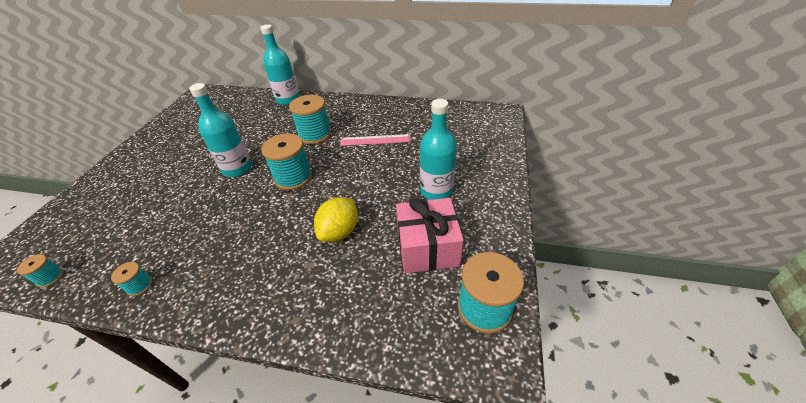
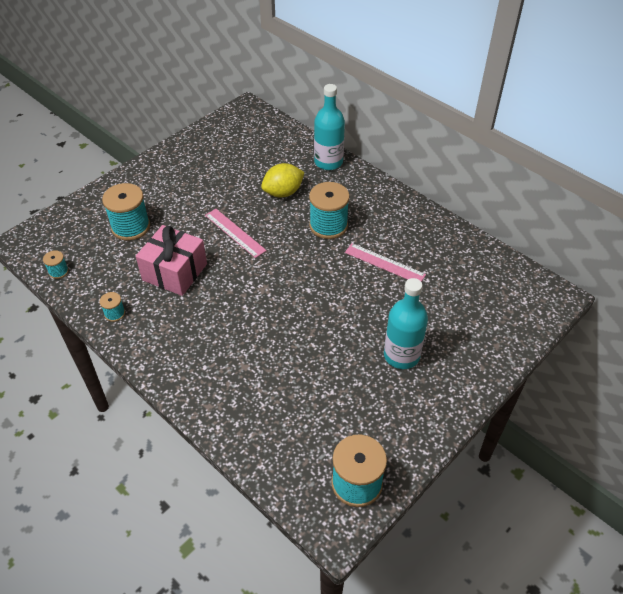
camera: 30 degrees right, 5 degrees up
(237, 169) = (235, 232): turquoise bottle -> pink ruler
(293, 177) = (279, 269): turquoise spool -> turquoise spool (130, 227)
(339, 232) = (286, 349): yellow lemon -> yellow lemon (283, 192)
(427, 247) = (350, 407): pink gift -> pink gift (175, 272)

